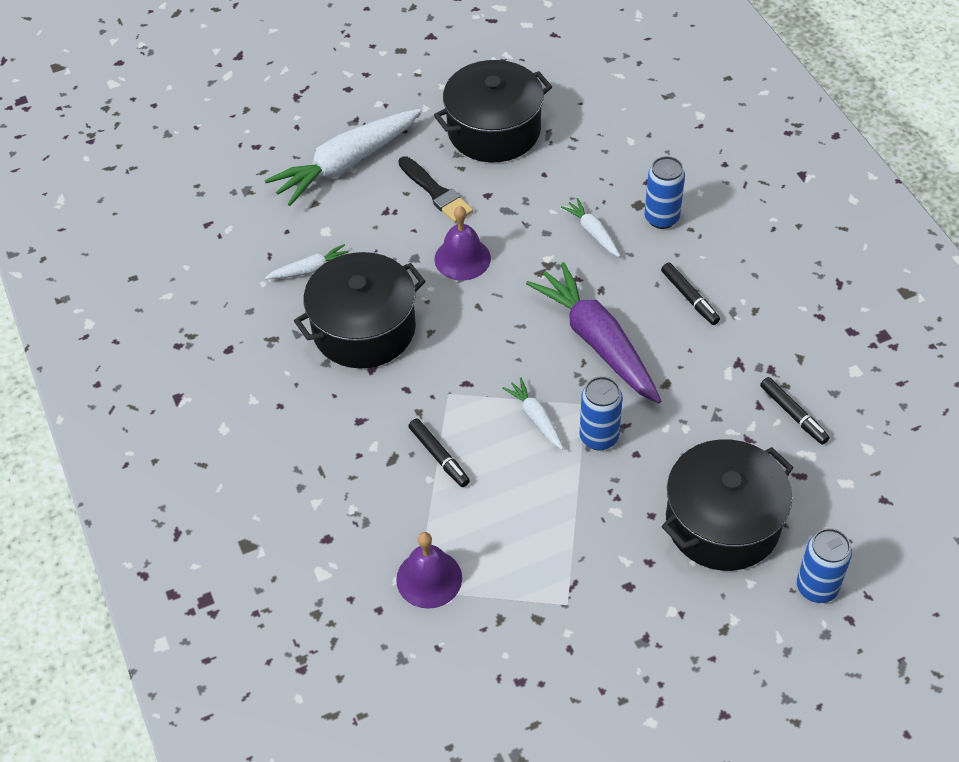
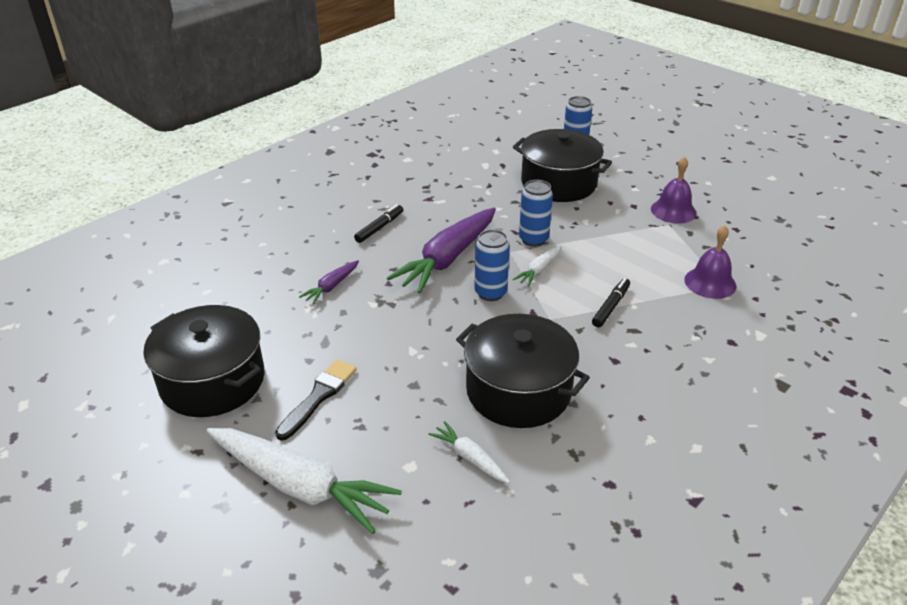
camera: 115 degrees left, 15 degrees down
(462, 258) = (399, 353): purple bell -> purple bell (673, 211)
(592, 232) = (331, 286): white carrot -> purple carrot
(661, 218) = (300, 256): blue can -> blue can (490, 293)
(793, 414) = (458, 173): black marker -> none

